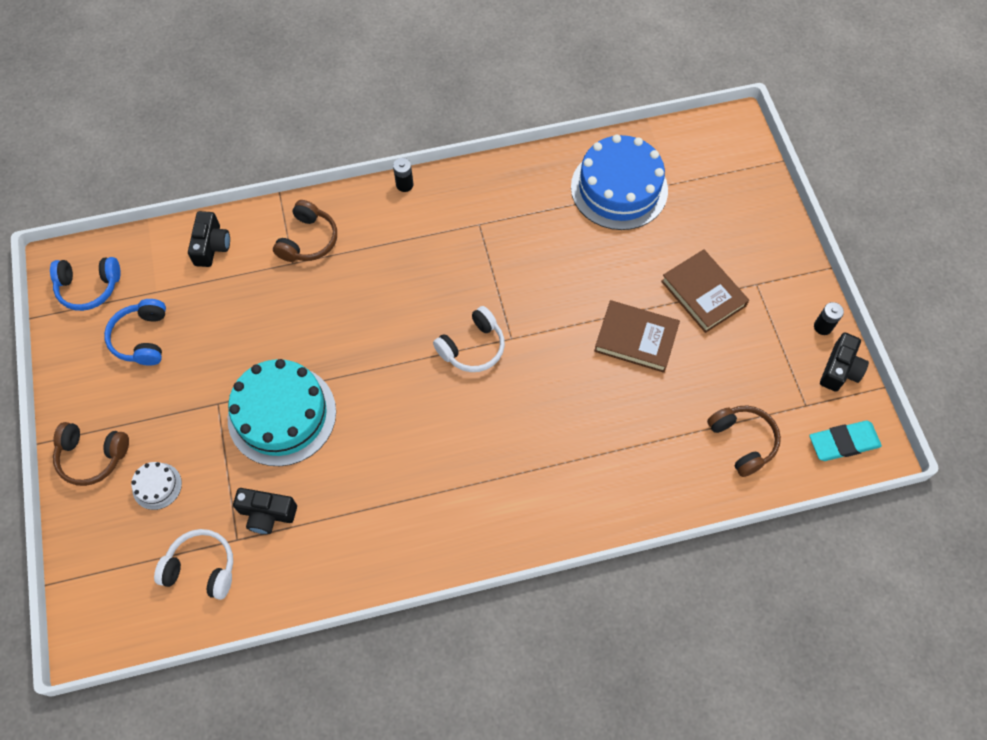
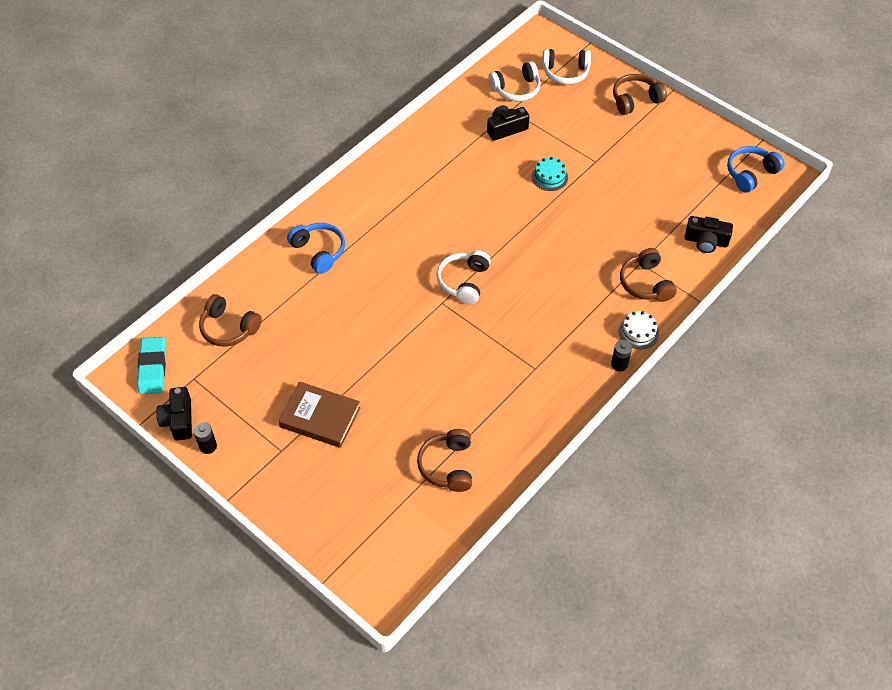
camera: 145 degrees right, 10 degrees down
(122, 554) = (565, 72): none -> white headphones
(142, 338) = (682, 167): blue headphones -> blue headphones (319, 251)
(157, 486) = (583, 107): white cake -> white cake (638, 332)
(211, 246) = (706, 241): black camera -> black camera turned 45 degrees counterclockwise
(282, 415) = (549, 177): turquoise cake -> turquoise cake, size x0.44
(619, 188) = (447, 466): blue cake -> brown headphones
(636, 338) = (350, 353): brown book -> none
(843, 442) = (152, 368): turquoise eraser -> turquoise eraser turned 45 degrees counterclockwise

